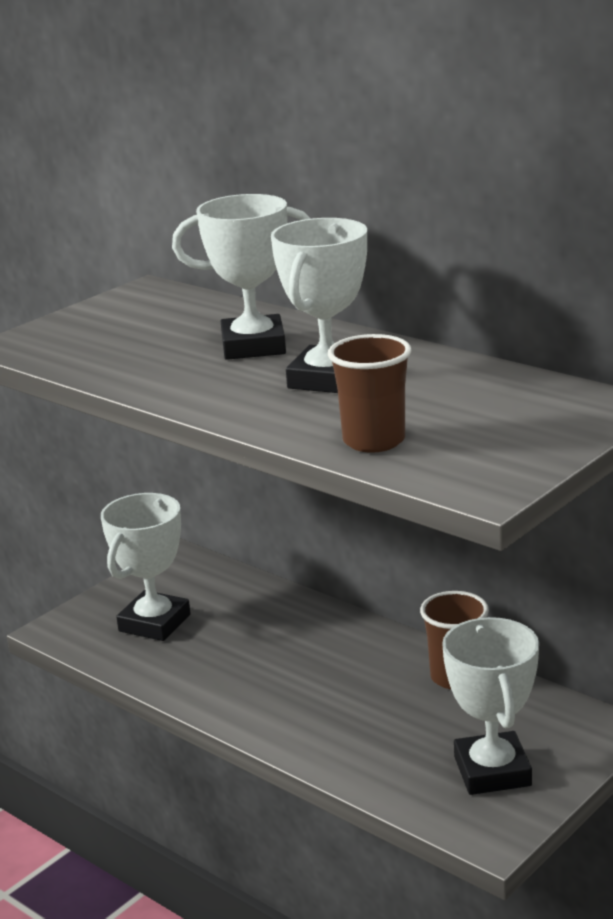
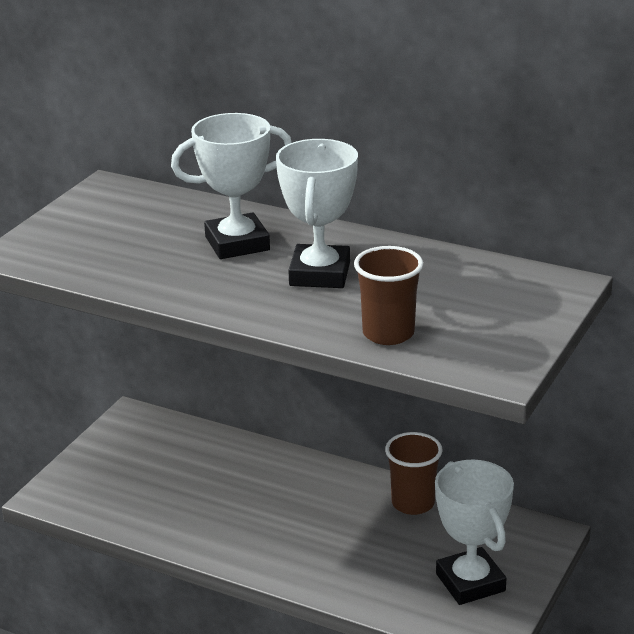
camera: 15 degrees left, 5 degrees up
(154, 623) = (134, 481): white trophy -> none

